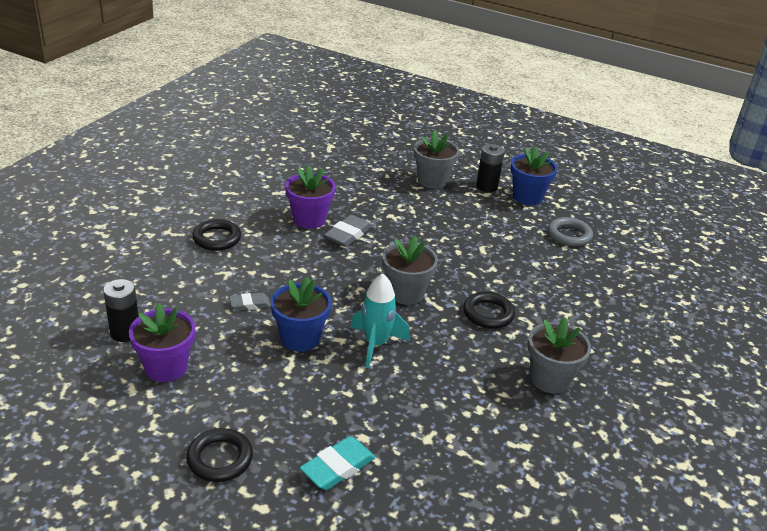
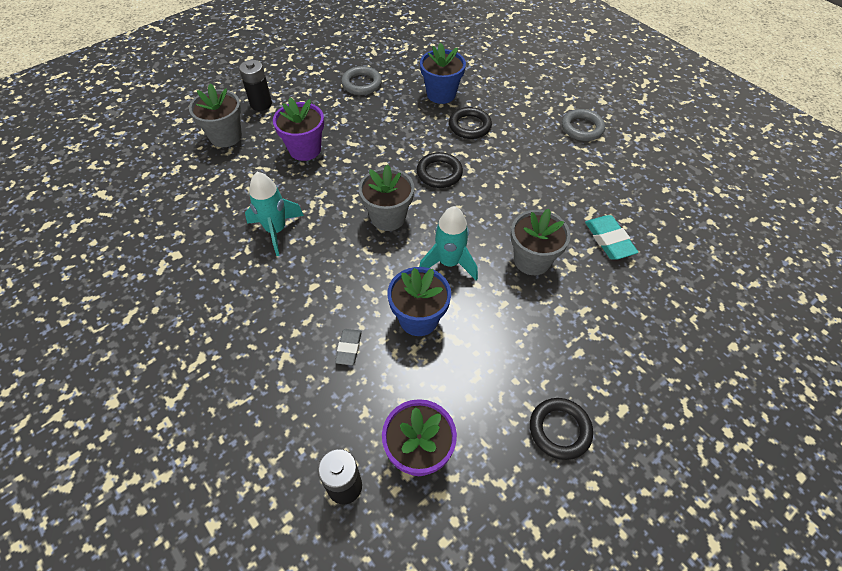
camera: 65 degrees left, 20 degrees up
(217, 238) = (215, 351): black ring -> black ring (469, 126)
(309, 219) = (231, 255): purple flower pot -> purple flower pot (305, 149)
(338, 467) = (589, 338): turquoise eraser -> turquoise eraser (609, 240)
(348, 234) = (276, 230): grey eraser -> turquoise rocket
(527, 197) = (293, 85): blue flower pot -> blue flower pot (441, 94)
(550, 379) = (527, 167): grey flower pot -> grey flower pot (532, 260)
(659, 417) = (582, 128): none -> grey ring

